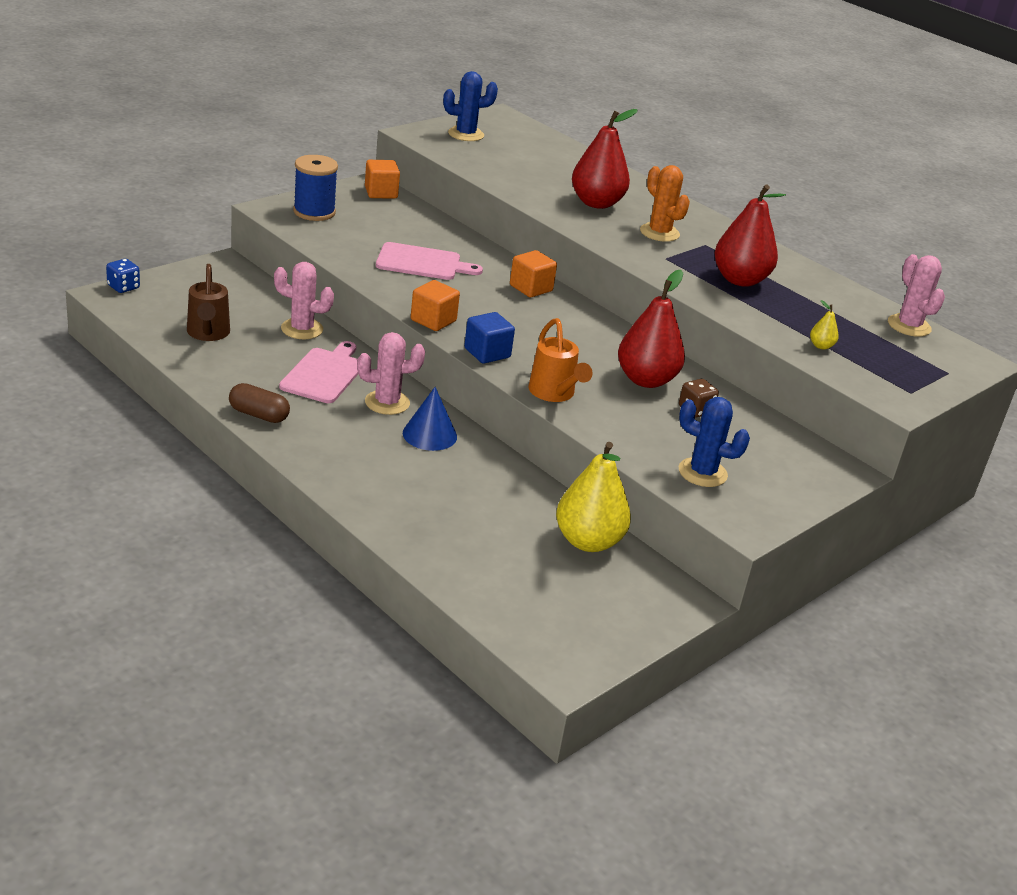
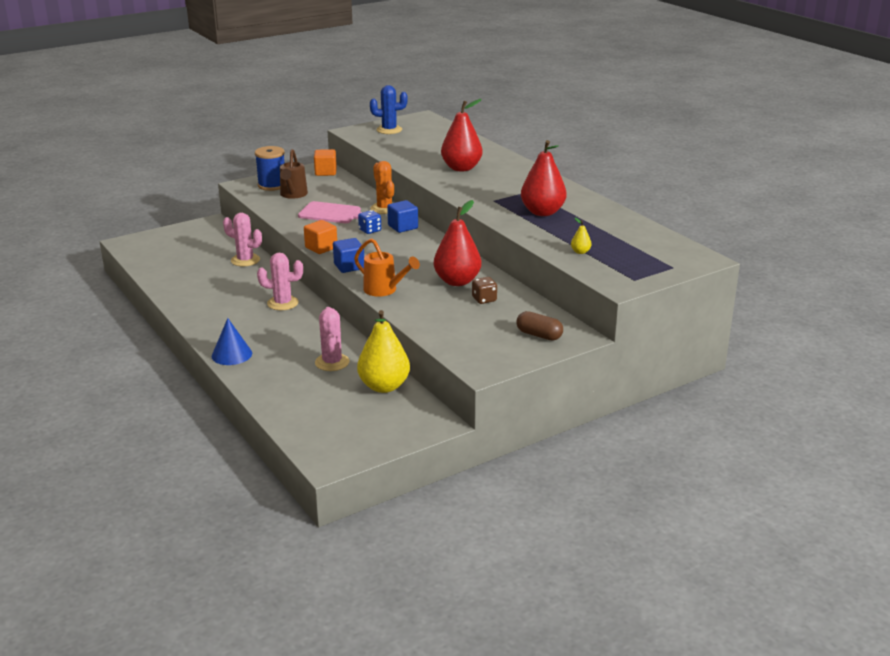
camera: 15 degrees right, 5 degrees down
(123, 287) = (137, 238): blue dice -> blue dice (370, 230)
(208, 334) = (180, 264): brown watering can -> brown watering can (293, 195)
(259, 415) = (191, 311): brown capsule -> brown capsule (539, 335)
(324, 374) = (247, 287): pink cutting board -> none
(429, 434) = (303, 322): blue cone -> blue cone (231, 354)
(531, 288) = (403, 227): orange cube -> blue cube
(554, 393) = (384, 290): orange watering can -> orange watering can turned 45 degrees counterclockwise
(659, 233) = (498, 185): orange cactus -> orange cactus (384, 208)
(702, 473) = (467, 337): blue cactus -> none
(909, 326) = (660, 238): pink cactus -> pink cactus (332, 362)

